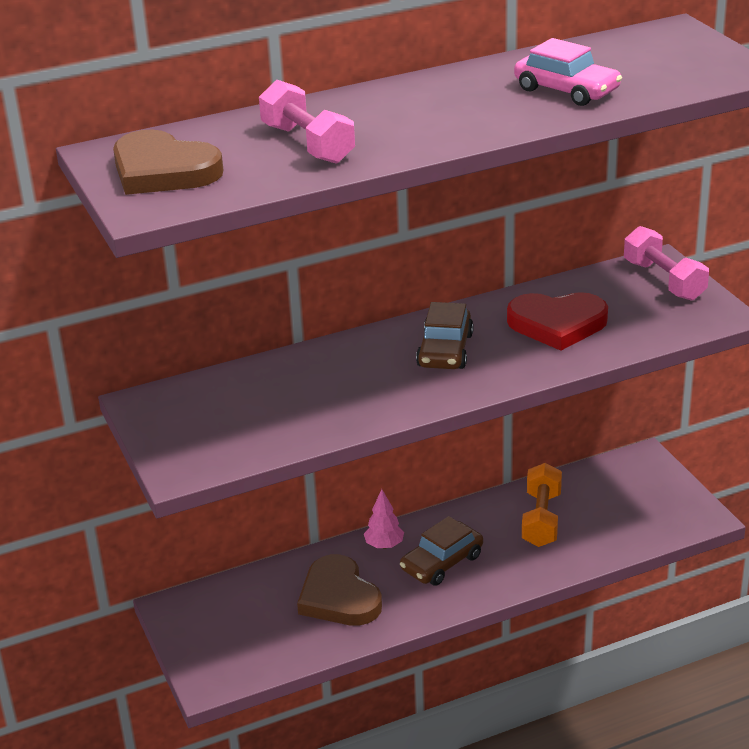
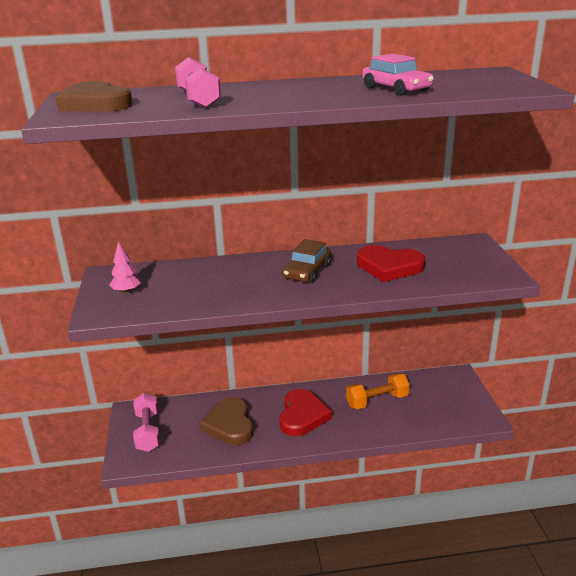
camera: 15 degrees right, 5 degrees down
(384, 545) = (272, 398): pink tree -> pink tree (127, 291)
(442, 562) = (302, 416): brown car -> red heart
(541, 519) = (377, 401): orange dumbbell -> orange dumbbell turned 45 degrees clockwise
(664, 280) = (473, 252): pink dumbbell -> pink dumbbell (148, 431)

